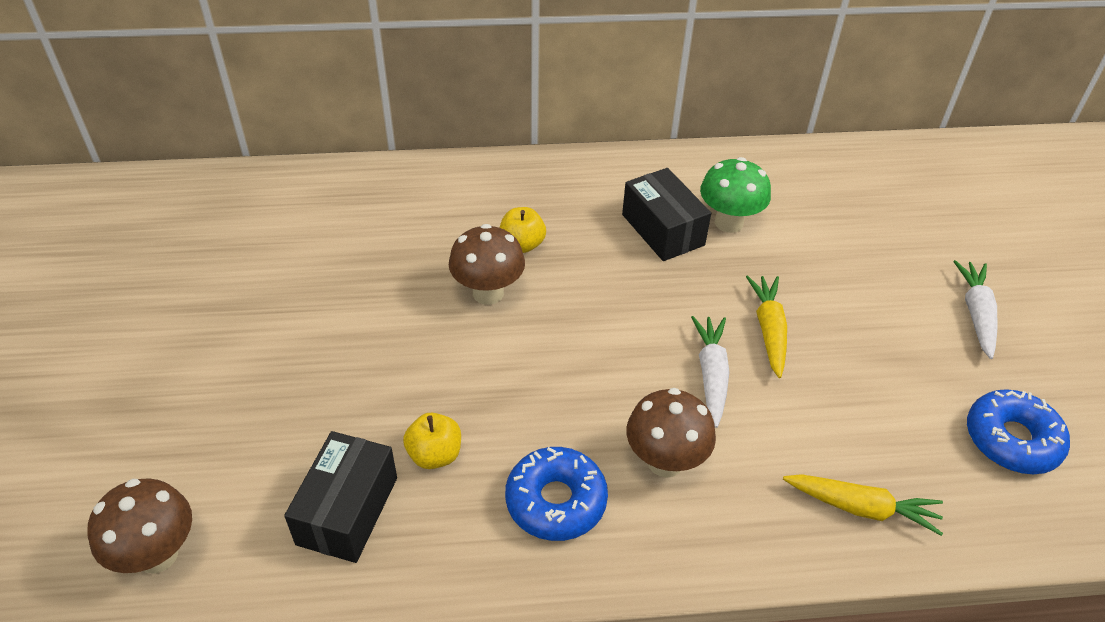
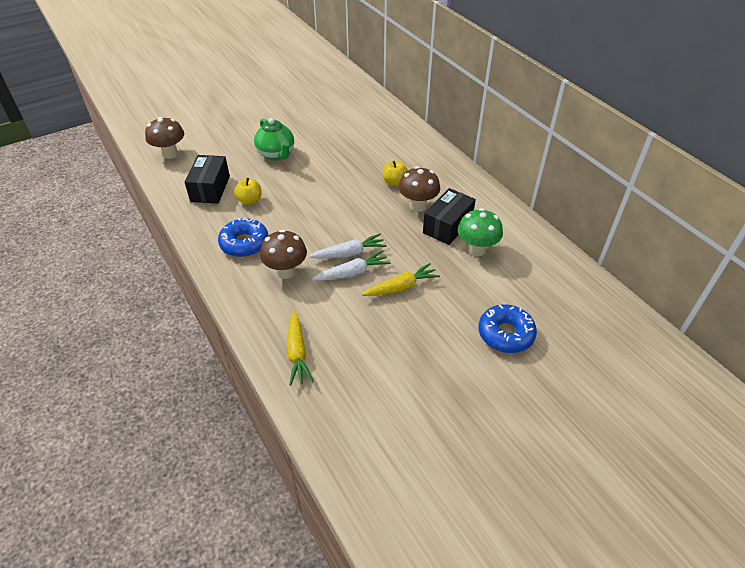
camera: 65 degrees right, 0 degrees up
(320, 368) = (276, 154): none -> green teapot
(347, 510) = (210, 188): black box -> black box turned 75 degrees counterclockwise
(488, 293) = (353, 183): brown mushroom -> brown mushroom (418, 206)
(976, 314) = (488, 382): white carrot -> white carrot (349, 253)
(1011, 440) = (387, 416): blue donut -> blue donut (505, 334)

